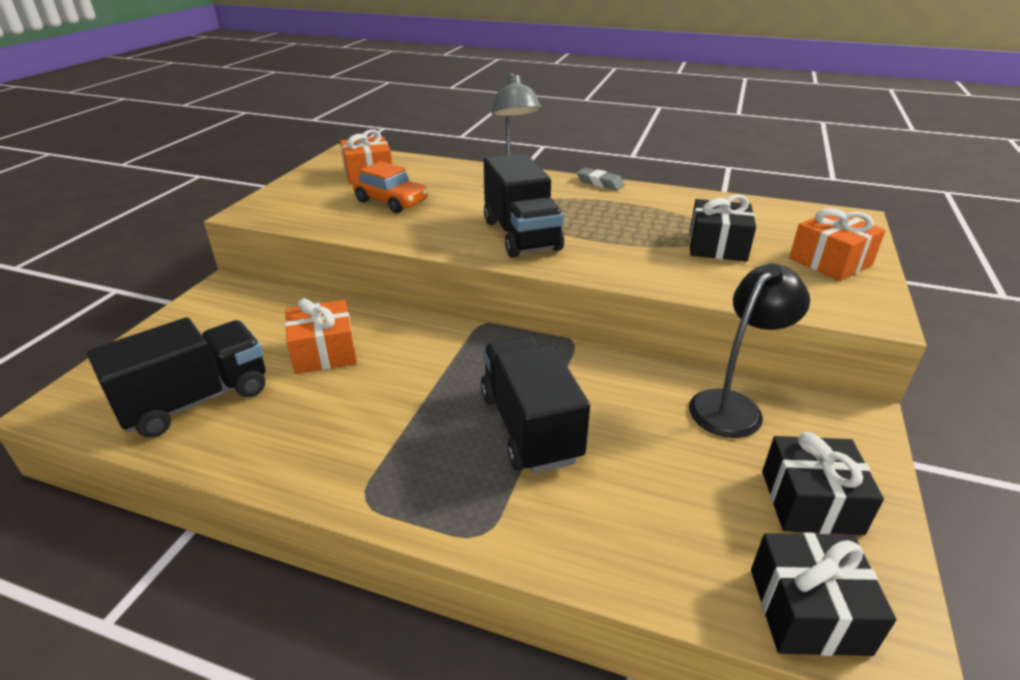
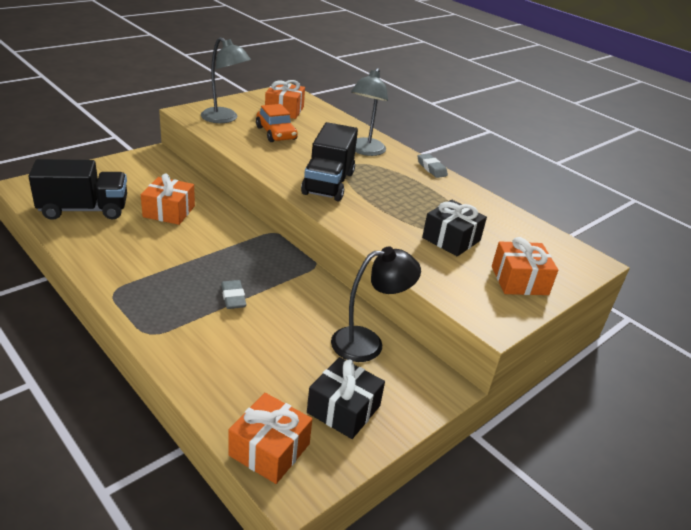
camera: 25 degrees right, 0 degrees up
(308, 205) = (224, 119): none -> grey lamp
(529, 426) = (233, 297): black truck -> grey eraser
(808, 610) = (269, 449): black gift -> orange gift

